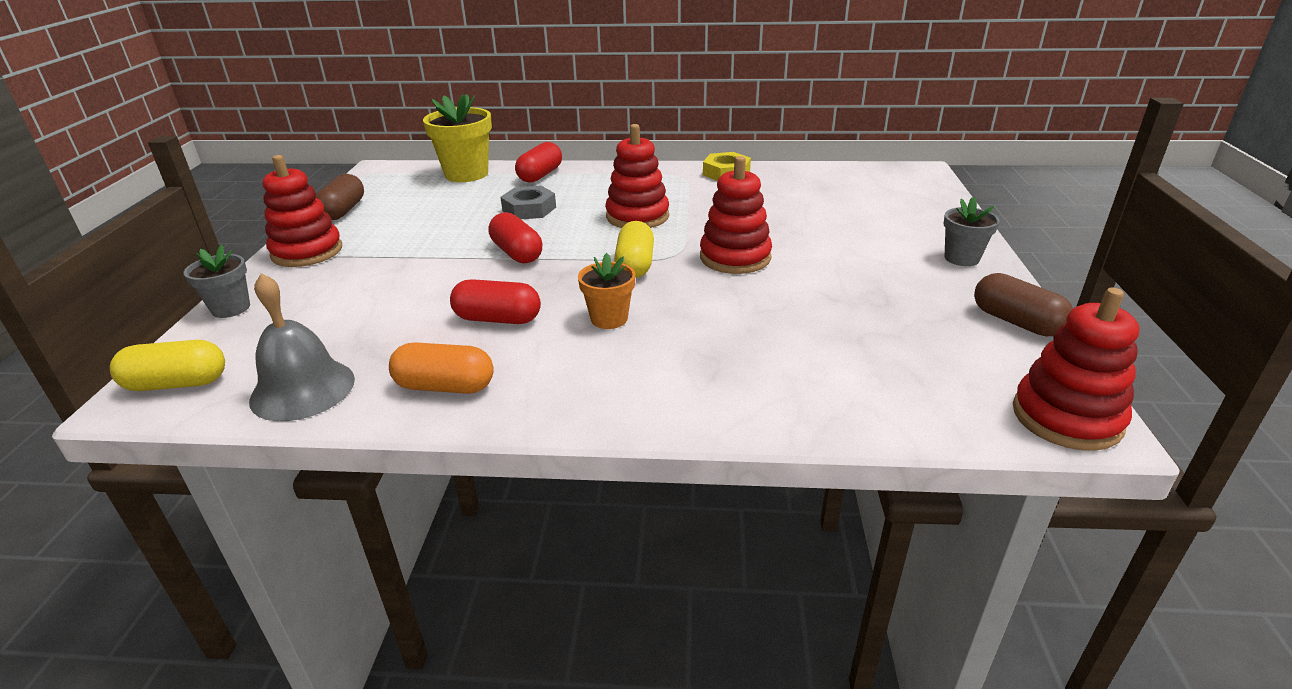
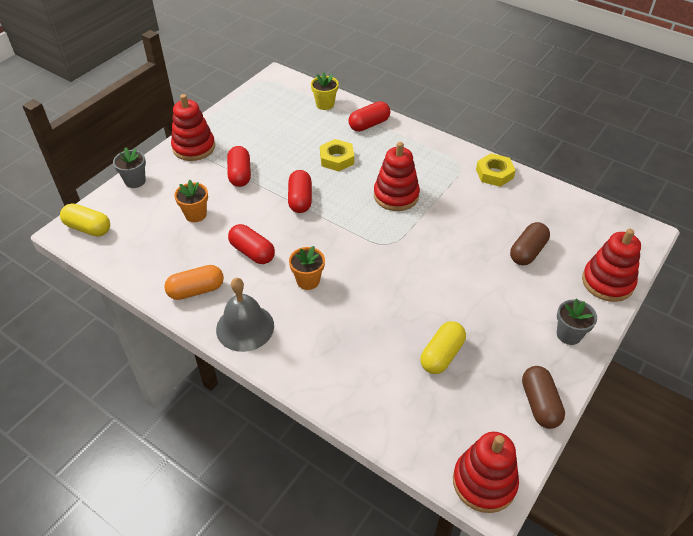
camera: 30 degrees right, 15 degrees up
(302, 389) = (135, 259): grey bell -> grey bell (245, 327)
(343, 211) = (233, 115): brown capsule -> brown capsule (527, 252)
(369, 311) = (195, 214): none -> orange flower pot
(405, 256) = (240, 174): none -> red capsule
(445, 386) = (196, 290): orange capsule -> orange capsule turned 60 degrees counterclockwise
(466, 174) = (325, 104): yellow flower pot -> yellow flower pot, size x0.59
(529, 209) = (337, 159): grey nut -> yellow nut
(635, 265) = (357, 242): yellow capsule -> yellow capsule (442, 355)
(735, 257) = (422, 263): red stacking toy -> red stacking toy (607, 282)

